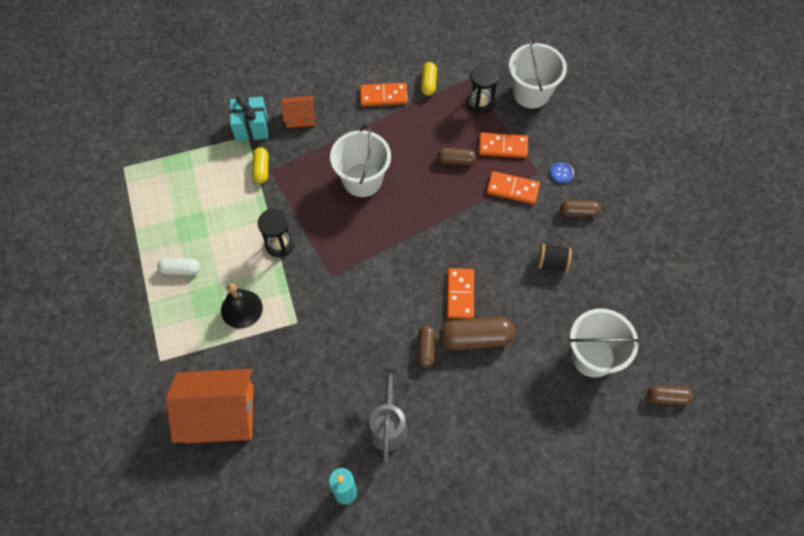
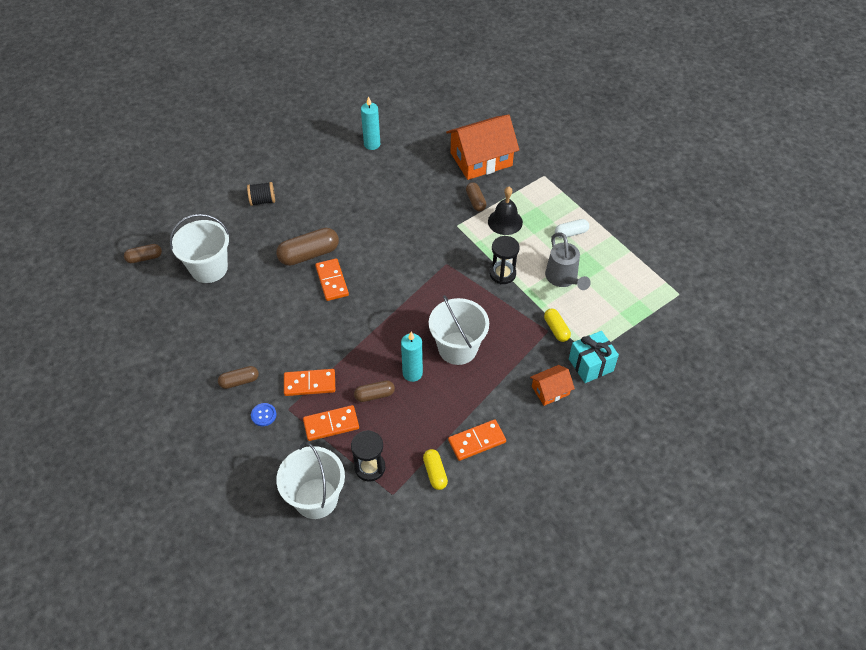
camera: 160 degrees right, 10 degrees down
(388, 424) = (358, 185): grey watering can -> grey watering can (563, 278)
(414, 169) = (412, 373): none -> turquoise candle
(426, 349) = (347, 236): brown capsule -> brown capsule (475, 201)
(552, 263) = (256, 328): black spool -> black spool (262, 201)

